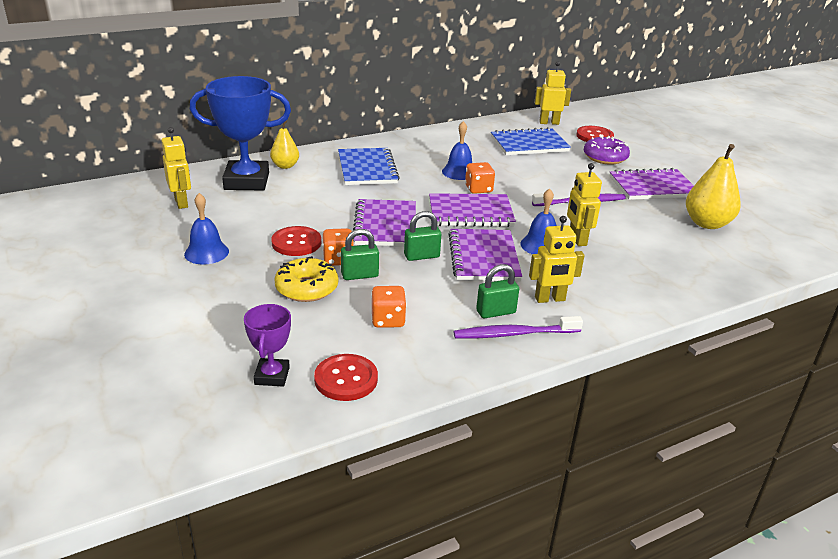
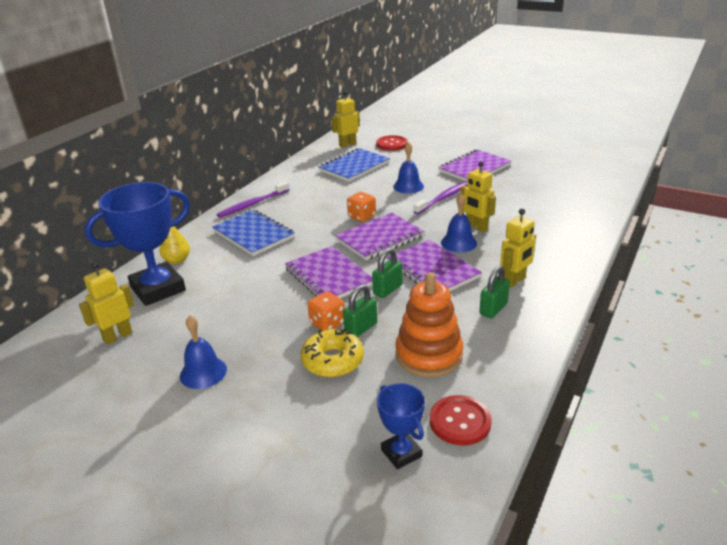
camera: 30 degrees left, 0 degrees up
(181, 203) = (117, 336): yellow robot -> yellow robot turned 75 degrees counterclockwise
(272, 376) = (401, 453): purple trophy -> blue trophy
(296, 243) = (274, 325): red button -> none
(388, 320) = (429, 355): orange dice -> orange stacking toy
(459, 172) = (330, 208): blue bell -> blue bell (408, 186)
(513, 334) = (525, 320): purple toothbrush -> purple toothbrush (252, 204)
(605, 157) = (418, 158): purple donut -> none
(707, 223) = (537, 182): yellow pear -> none

